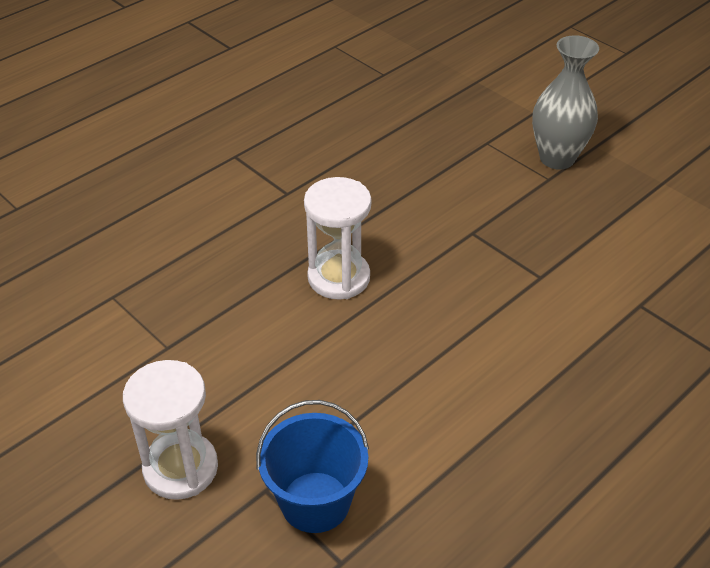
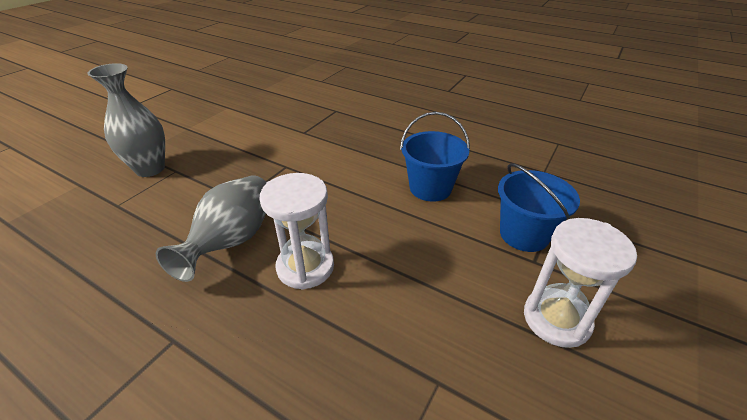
camera: 105 degrees left, 5 degrees down
(399, 226) = (233, 241): none -> grey vase
(449, 427) = (430, 188): none -> blue bucket

